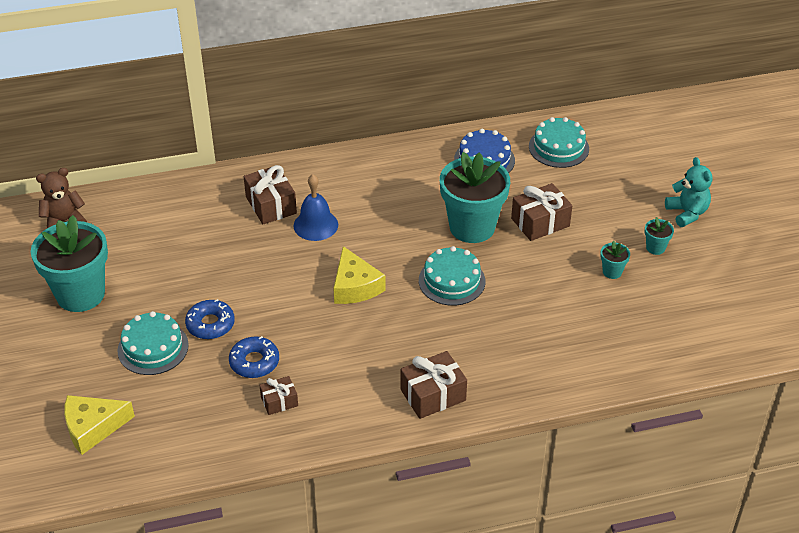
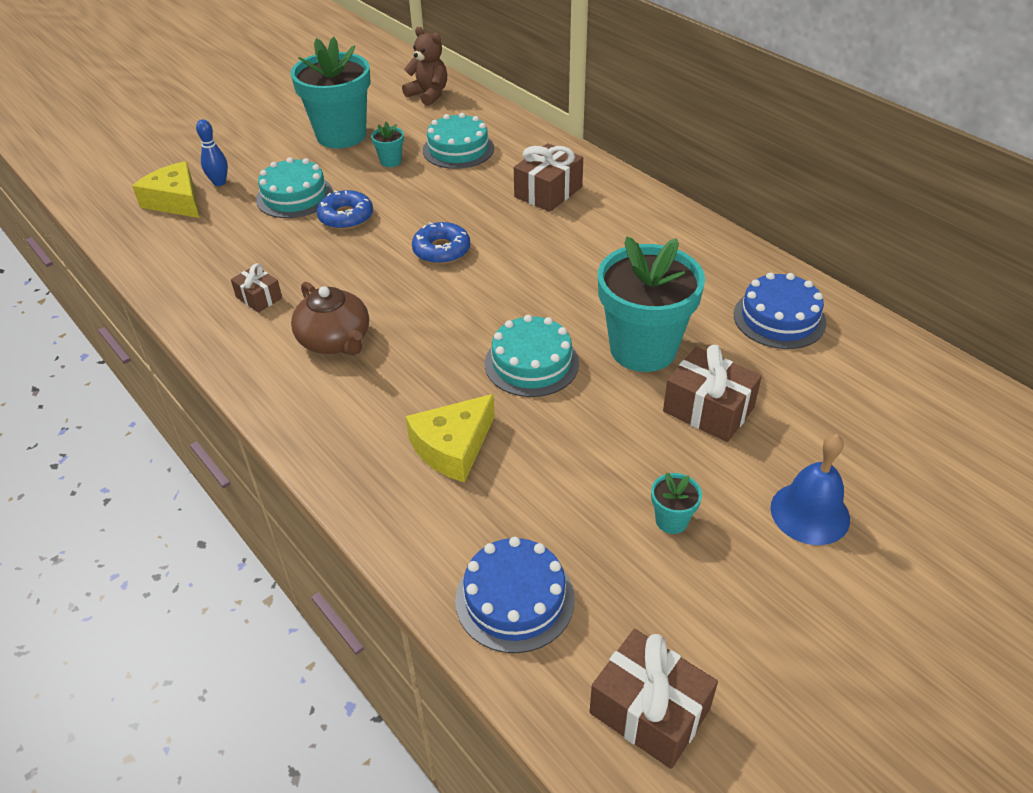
camera: 65 degrees right, 0 degrees up
(88, 392) = (219, 182): none -> blue bowling pin
(254, 362) = (308, 262): blue donut -> blue donut (441, 250)
(315, 225) = (542, 230): blue bell -> blue bell (810, 513)
(355, 286) = (466, 290): yellow cheese -> yellow cheese (453, 447)
(362, 370) = (335, 340): none -> brown teapot
(433, 395) = (324, 412): brown gift -> brown gift (649, 711)
(558, 147) = (879, 379): turquoise cake -> turquoise cake (458, 149)
(631, 353) = (514, 599): none -> blue cake
(655, 248) = (767, 559): turquoise flower pot -> turquoise flower pot (390, 161)
(687, 213) = (886, 577): turquoise teddy bear -> none

